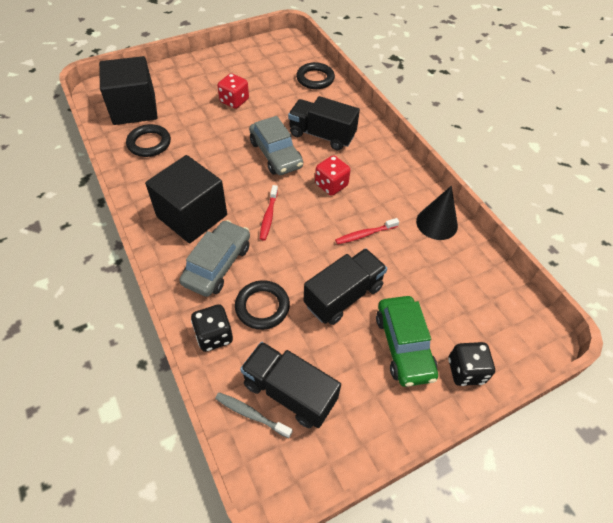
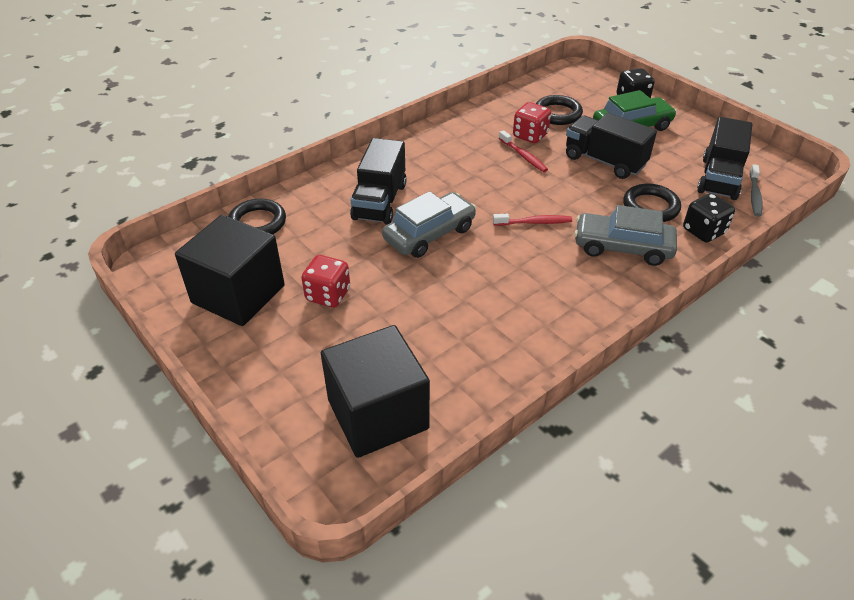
camera: 100 degrees left, 10 degrees down
(149, 143) = (455, 367): black ring -> black ring (557, 114)
(192, 216) = (567, 284): black cube -> black cube (238, 294)
(331, 185) = (464, 184): red dice -> red dice (530, 136)
(436, 223) = (486, 117): black cone -> none

